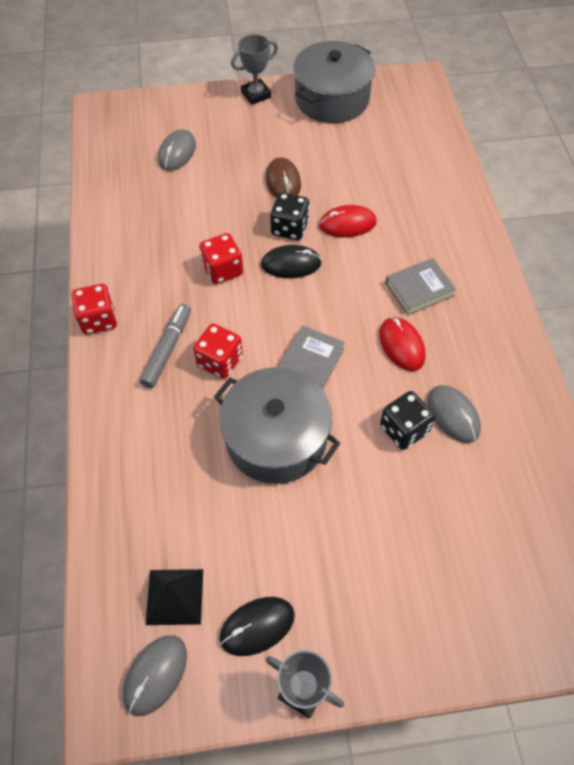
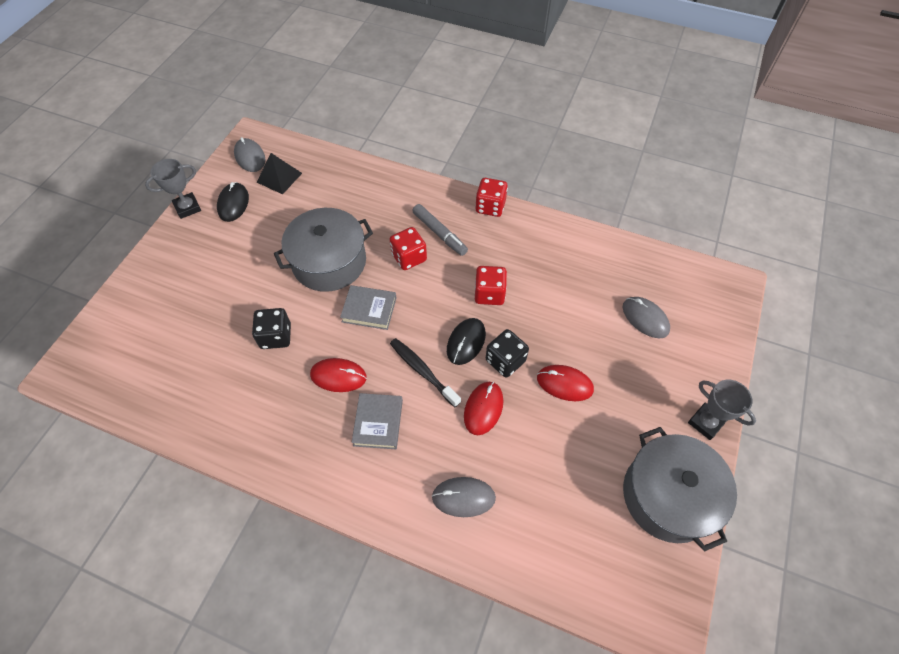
camera: 120 degrees right, 0 degrees up
(256, 95) = (705, 422): grey trophy -> grey trophy turned 45 degrees counterclockwise
(283, 181) = (564, 384): brown mouse -> red mouse
(311, 361) = (369, 309): grey book -> grey book turned 45 degrees counterclockwise
(345, 282) = (422, 371): none -> black toothbrush
(453, 415) = (260, 374): grey mouse -> grey mouse (463, 497)

